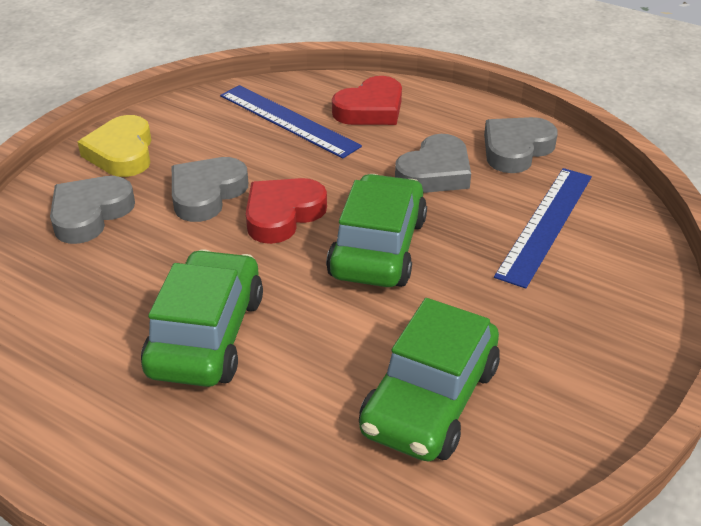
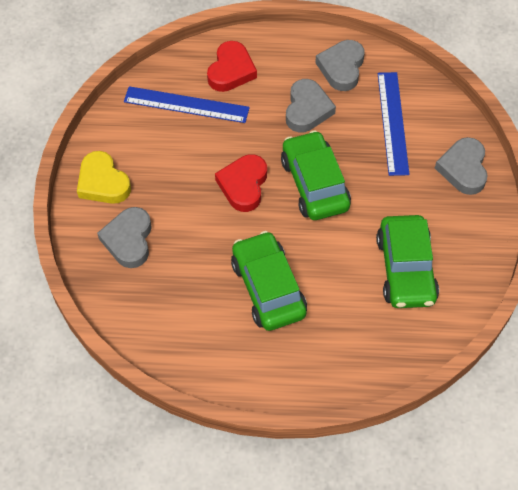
camera: 30 degrees left, 20 degrees up
(206, 194) = (185, 190): grey heart -> grey heart (463, 169)

